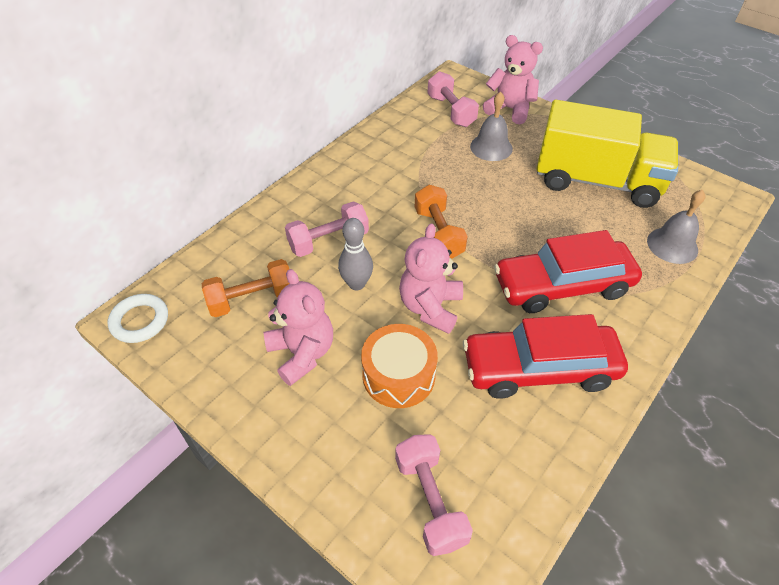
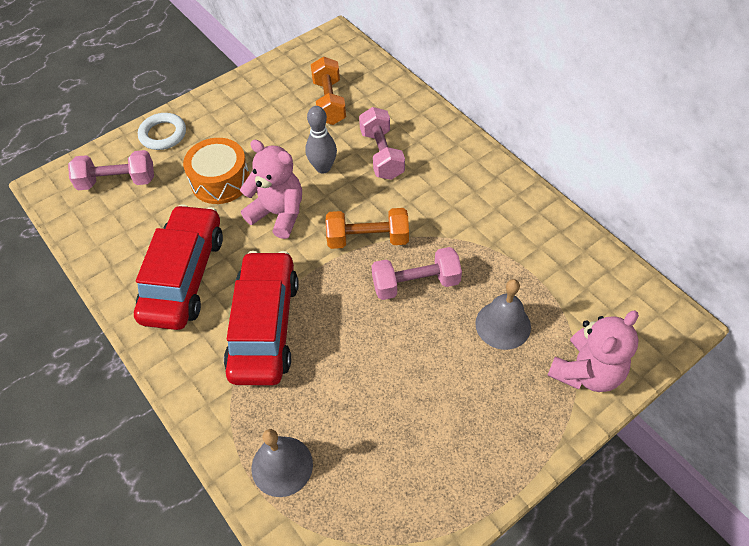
camera: 105 degrees right, 5 degrees up
(140, 321) = (330, 44): white ring -> white ring (163, 134)
(302, 353) = (265, 127): pink teddy bear -> none
(451, 111) = (587, 299): pink dumbbell -> pink dumbbell (415, 283)
(596, 181) = (413, 426): yellow truck -> none

